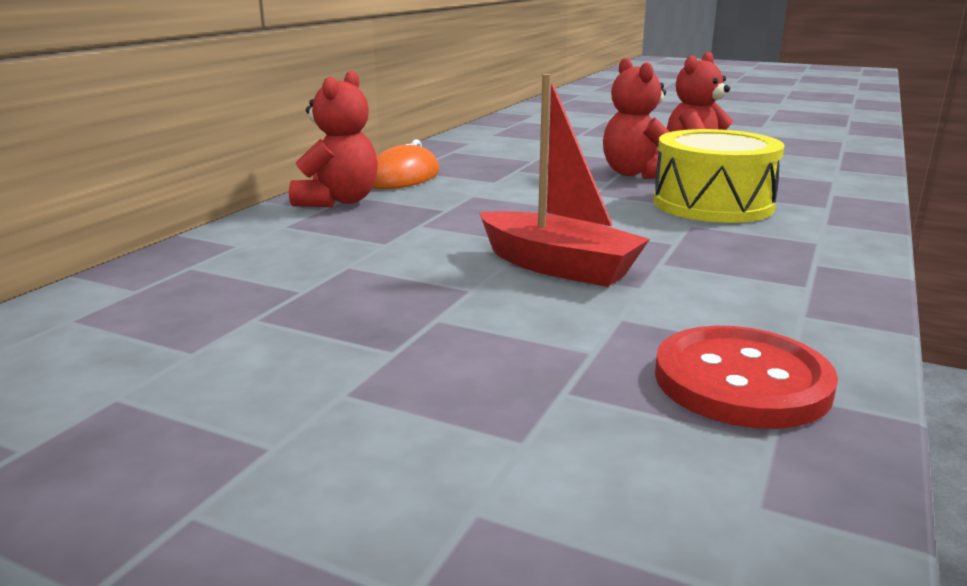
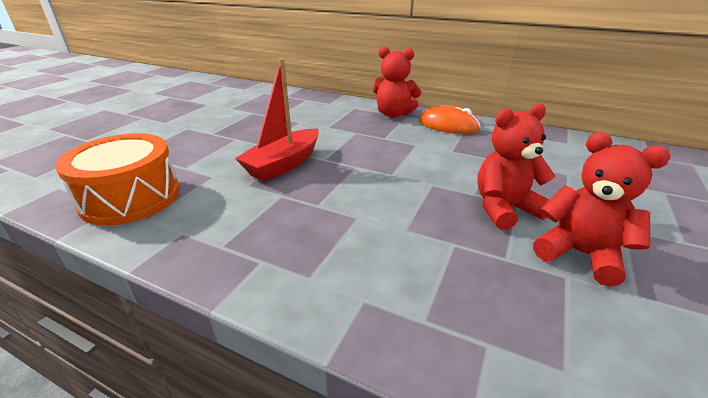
camera: 90 degrees right, 10 degrees up
(712, 204) = (414, 237): yellow drum -> none
(741, 381) = (131, 197): red button -> orange drum

